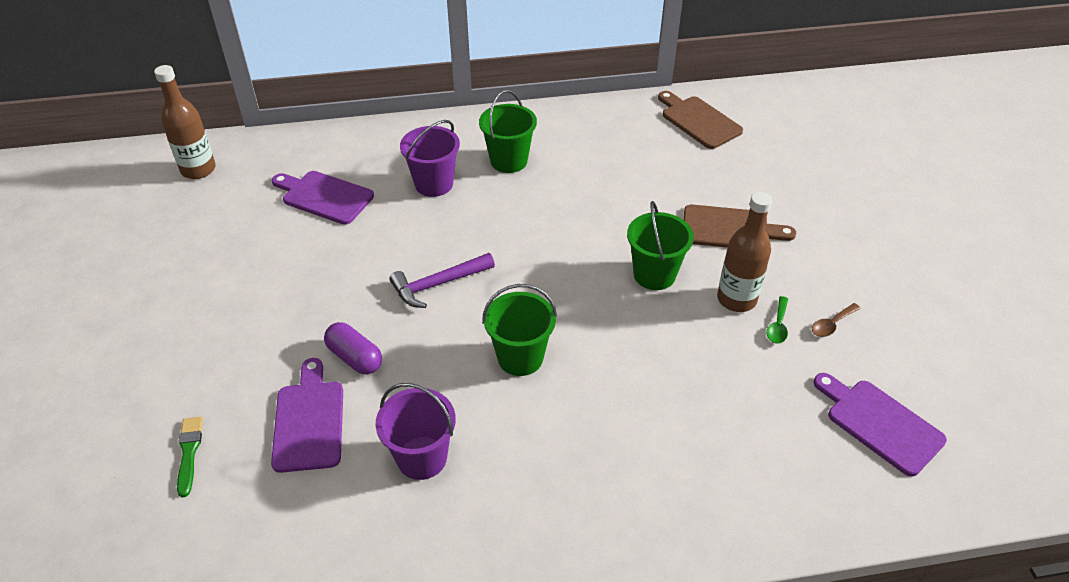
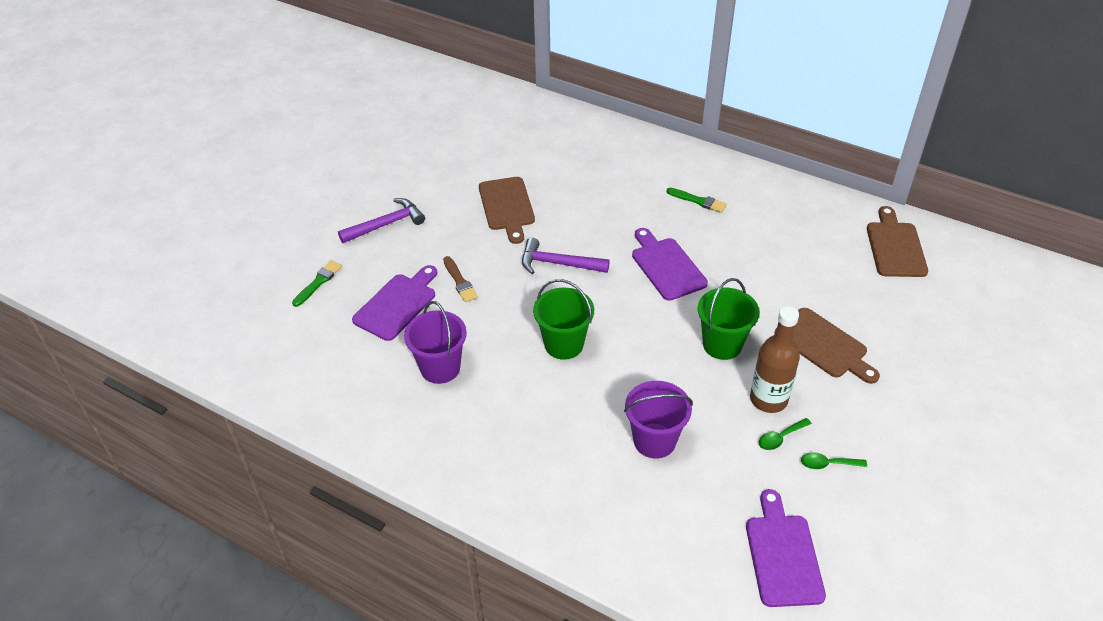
camera: 40 degrees right, 0 degrees up
(198, 169) = (479, 103): brown bottle -> none
(212, 344) = (386, 224): none -> purple hammer
(324, 196) = (541, 162): purple cutting board -> purple cutting board (666, 266)
(331, 257) = (507, 207): none -> brown cutting board
(355, 358) = (460, 281): purple capsule -> brown brush
(434, 184) = (625, 191): purple bucket -> purple bucket (654, 440)
(508, 161) = (698, 201): green bucket -> green brush
(832, 324) = (828, 464): brown spoon -> green spoon

